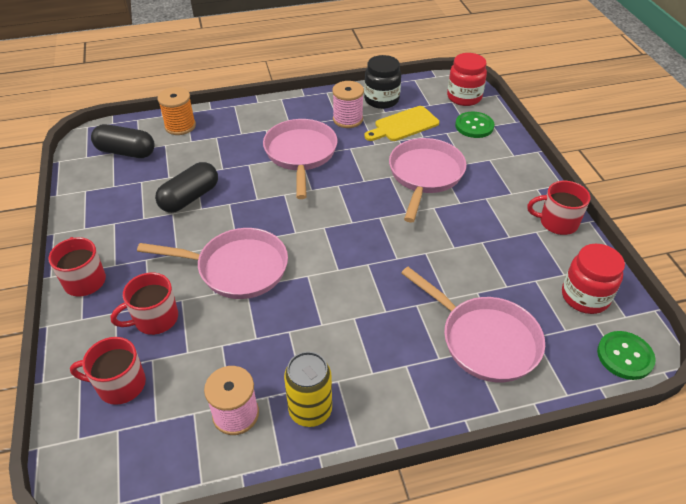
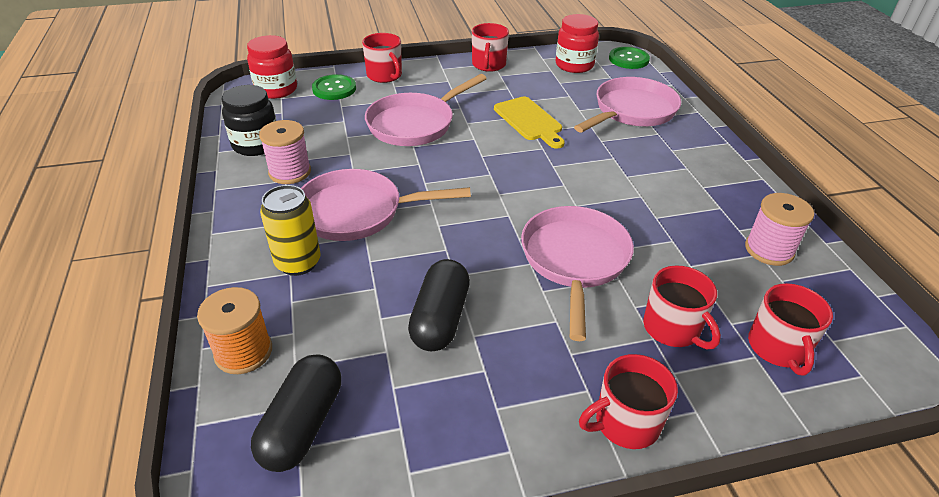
camera: 90 degrees left, 5 degrees down
(189, 198) = (440, 319): black capsule -> black capsule turned 60 degrees clockwise
(310, 410) = (742, 203): yellow can -> yellow can (298, 263)
(403, 125) = (317, 132): yellow cutting board -> yellow cutting board (529, 121)
(425, 175) = (415, 124): pink pan -> pink pan turned 60 degrees counterclockwise
(508, 152) = (385, 76): none -> red mug

